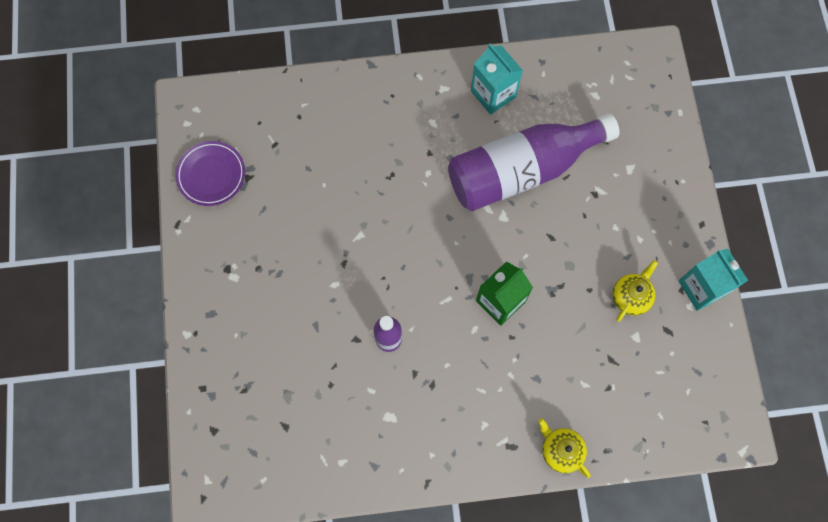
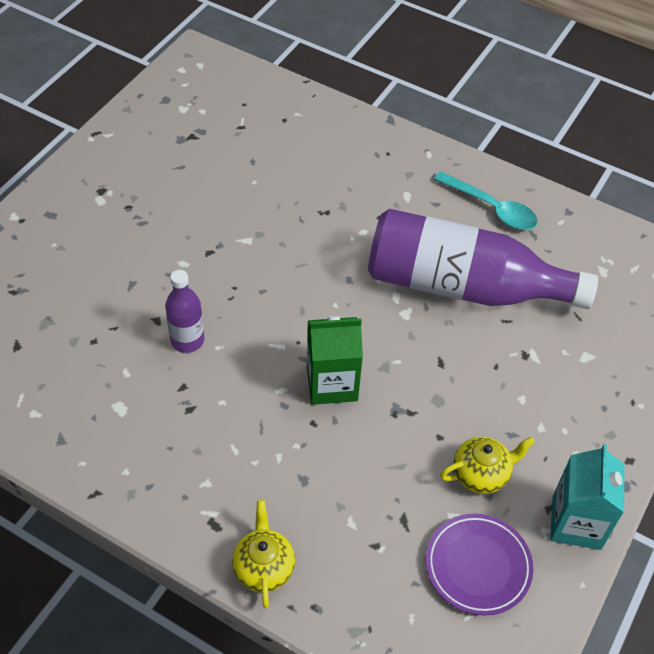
camera: 35 degrees right, 20 degrees down
(211, 175) = (162, 116): purple plate -> purple plate (478, 566)
(493, 94) = (491, 208): turquoise carton -> turquoise spoon

